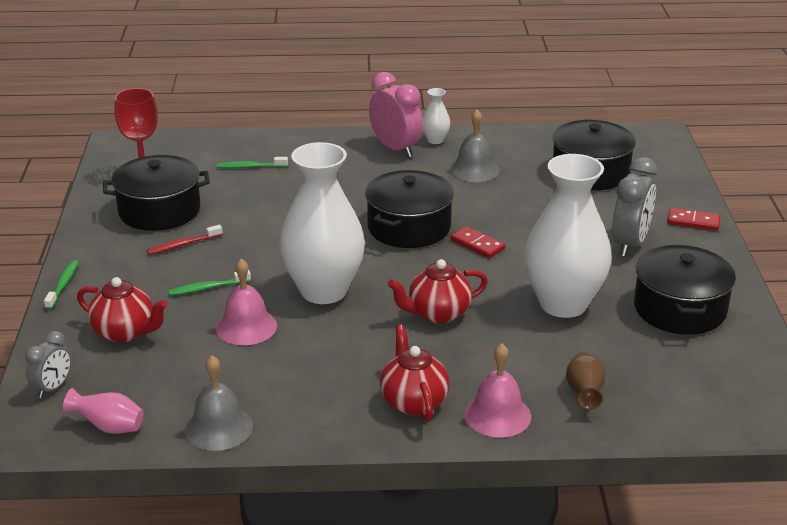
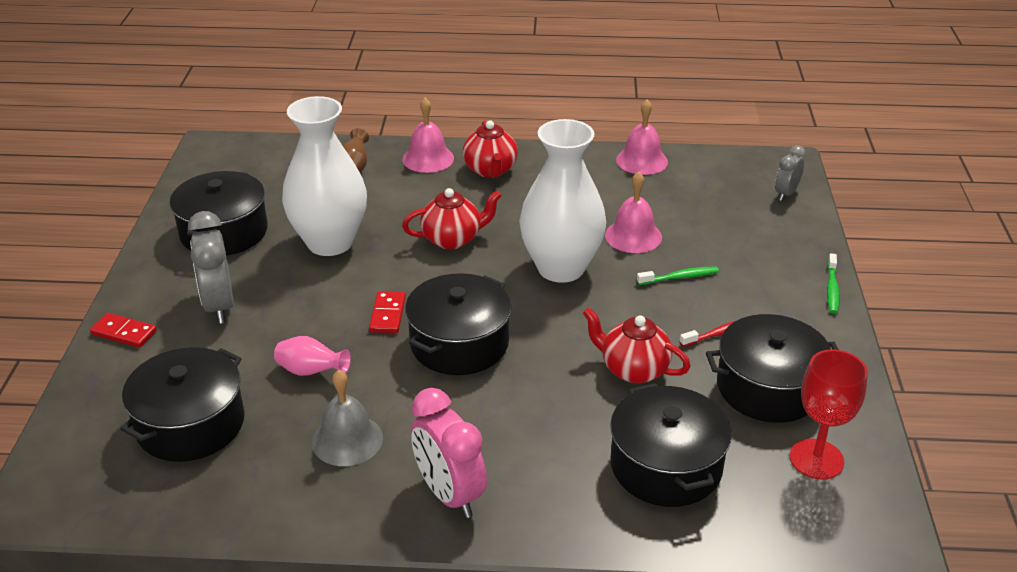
camera: 175 degrees left, 5 degrees up
(109, 427) = (726, 165): pink vase -> pink vase (311, 372)
(125, 332) = (745, 236): red teapot -> red teapot (633, 369)
(219, 427) = (641, 160): grey bell -> pink bell
(250, 167) = (666, 466): green toothbrush -> black pot
(435, 140) = (384, 512): white vase -> none
(477, 245) = (388, 314): red domino -> red domino turned 45 degrees clockwise
(630, 244) = (219, 306): grey clock -> grey clock turned 45 degrees counterclockwise

